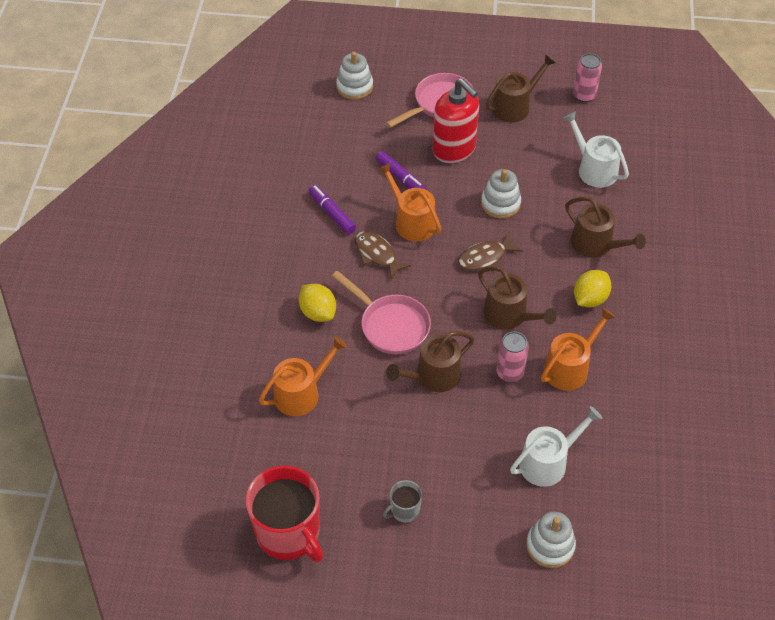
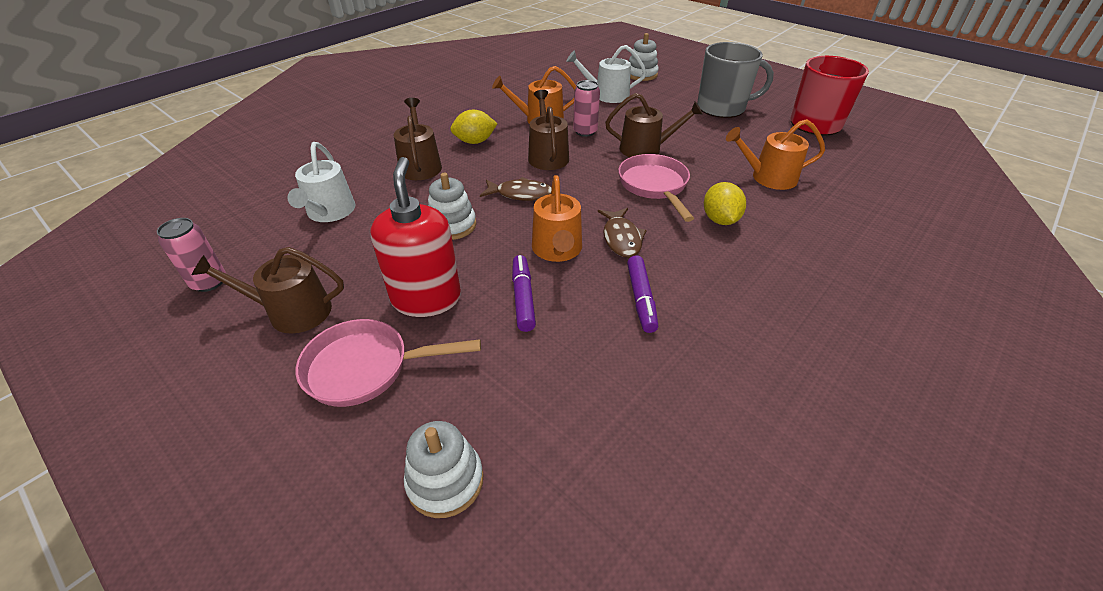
camera: 145 degrees left, 10 degrees down
(404, 510) = (722, 108): grey mug -> grey mug, size x2.18

